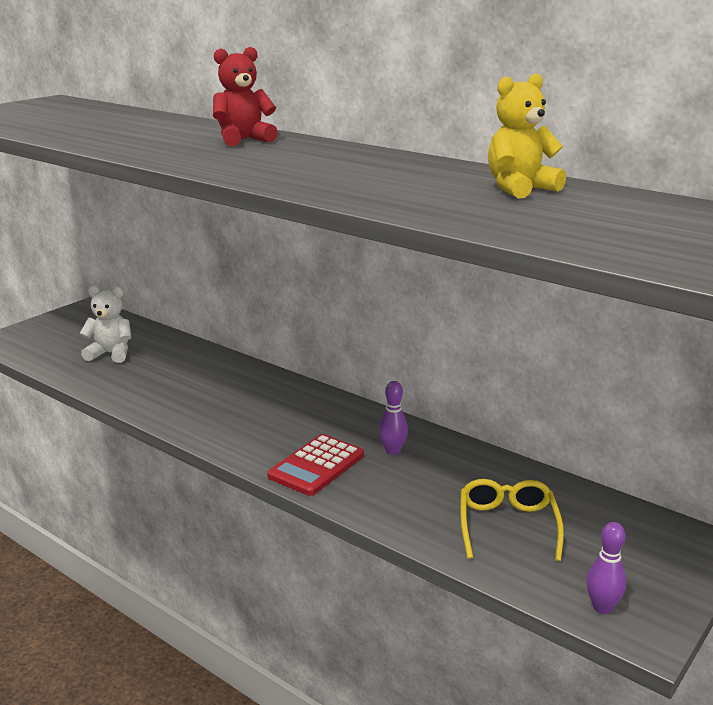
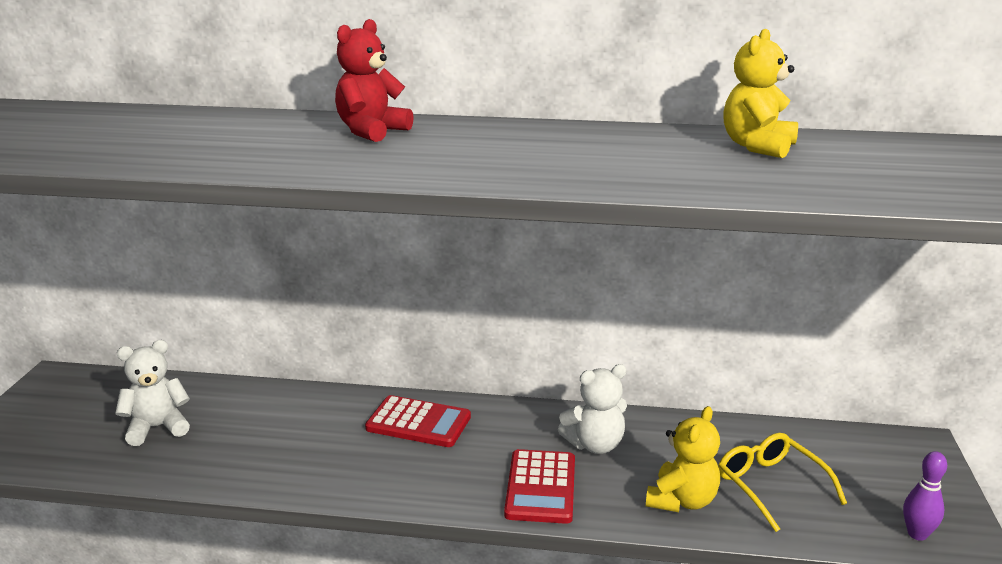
camera: 30 degrees left, 0 degrees up
(278, 398) = (418, 423): none -> red calculator
(393, 451) = (595, 445): purple bowling pin -> white teddy bear
(416, 511) = (682, 501): none -> yellow teddy bear

